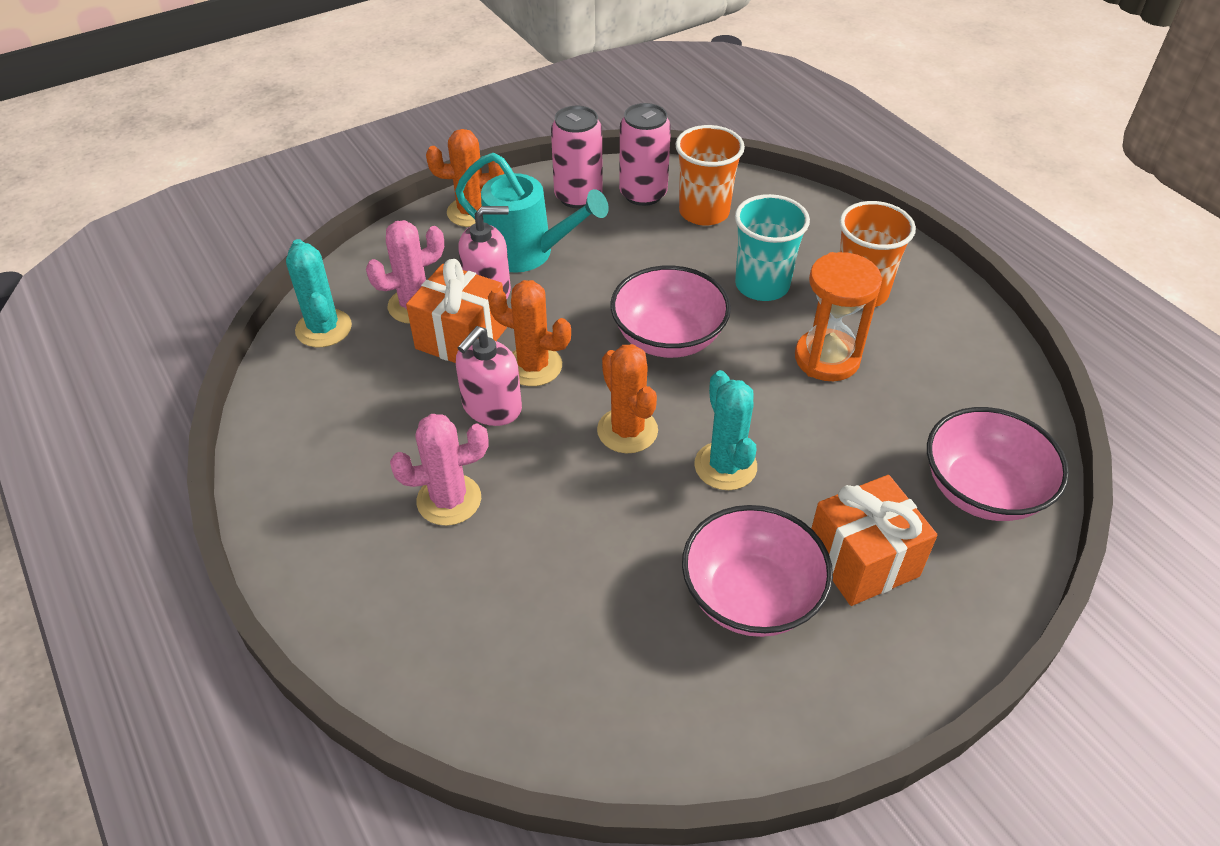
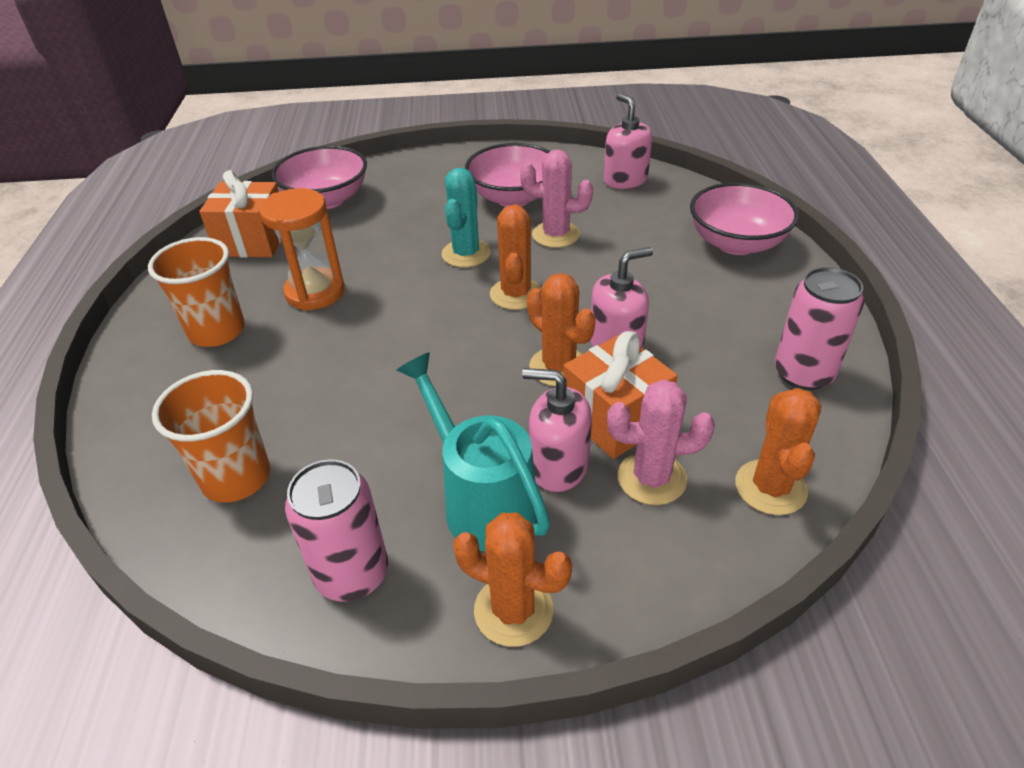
camera: 150 degrees left, 5 degrees down
(323, 328) = (770, 487): turquoise cactus -> orange cactus
(449, 500) = (681, 292): pink cactus -> pink cactus (555, 235)
(615, 713) = (625, 180): none -> pink soap dispenser
(643, 194) = (271, 540): pink can -> pink can (803, 373)
(668, 337) = (419, 350): pink bowl -> pink bowl (736, 243)
(762, 285) = (286, 368): turquoise cup -> none
(862, 560) = (435, 193): orange gift -> orange gift (253, 241)

